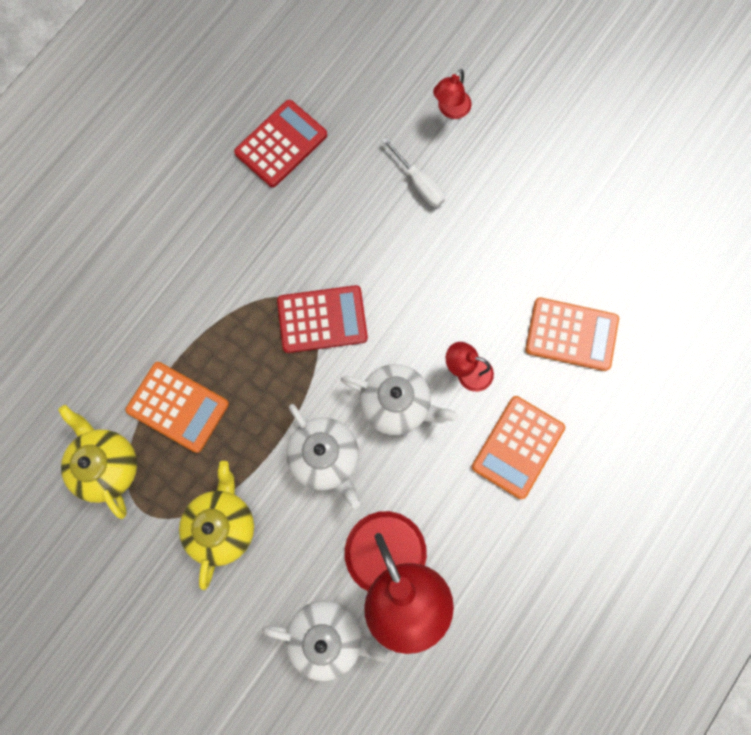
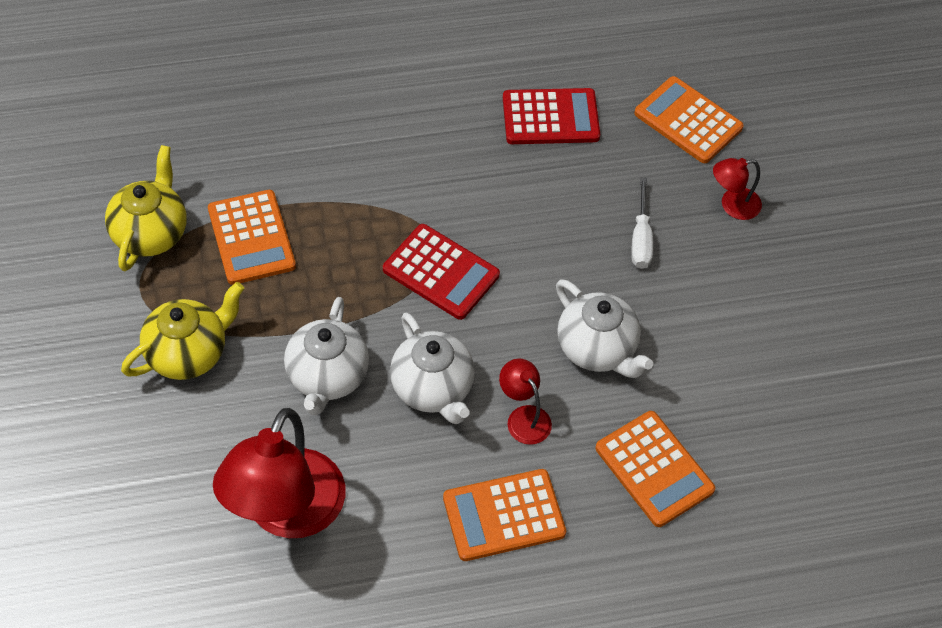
camera: 40 degrees right, 20 degrees down
(328, 636) = (177, 513): white teapot -> white teapot (597, 349)
(368, 71) = (688, 121): none -> orange calculator

